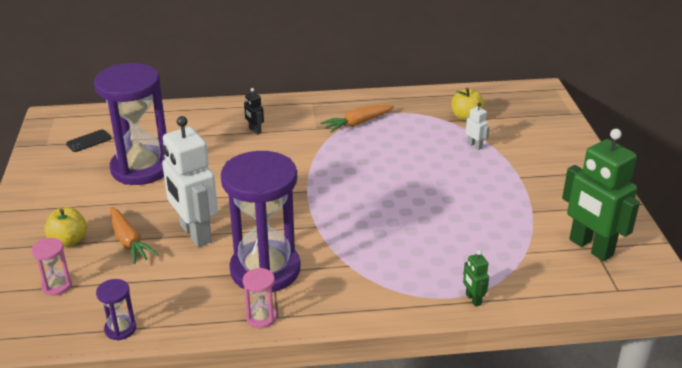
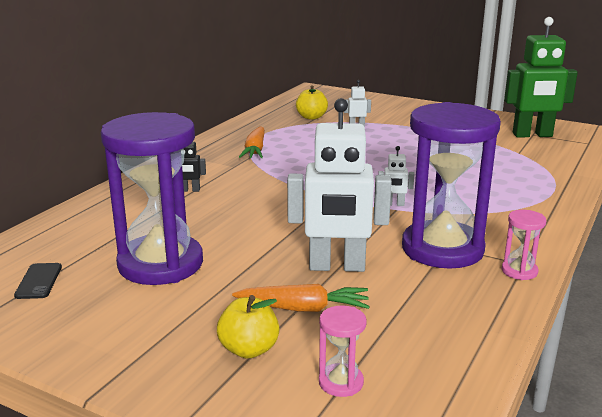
camera: 55 degrees left, 10 degrees down
(120, 329) = (474, 356): purple hourglass -> none
(324, 222) = (394, 204): none -> white robot
(473, 299) = (563, 184): green robot -> none

